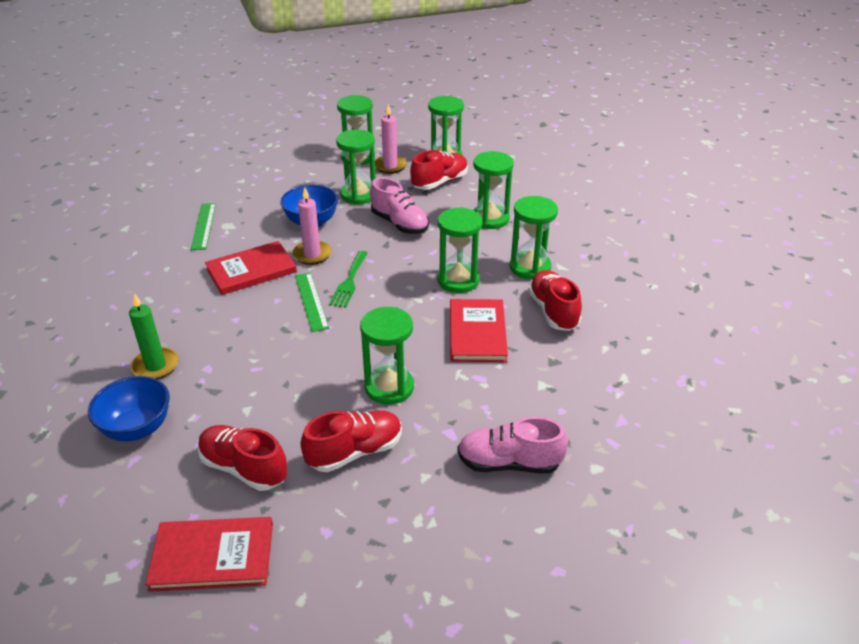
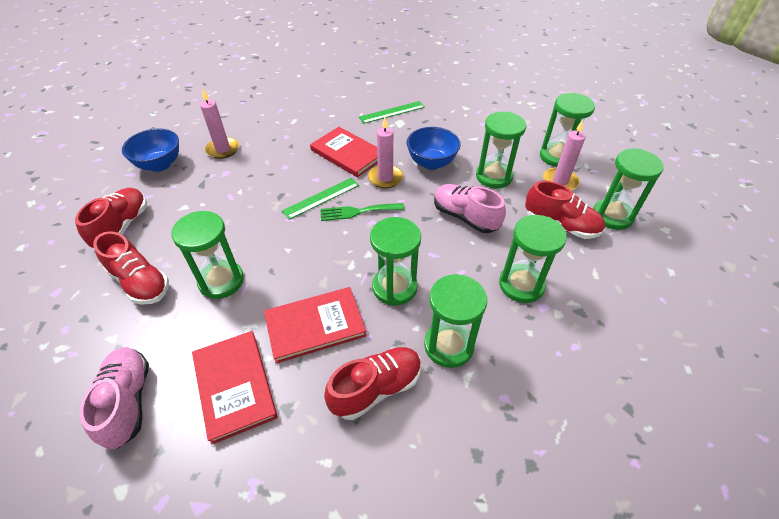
camera: 70 degrees right, 10 degrees up
(155, 366) = (223, 149): green candle -> pink candle
(212, 556) = (40, 240): red book -> red book (234, 386)
(399, 224) = (465, 217): pink shoe -> pink shoe turned 105 degrees clockwise

